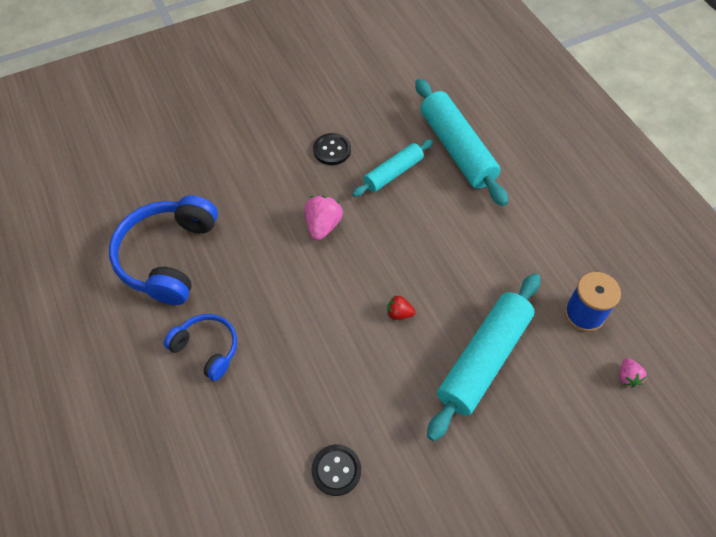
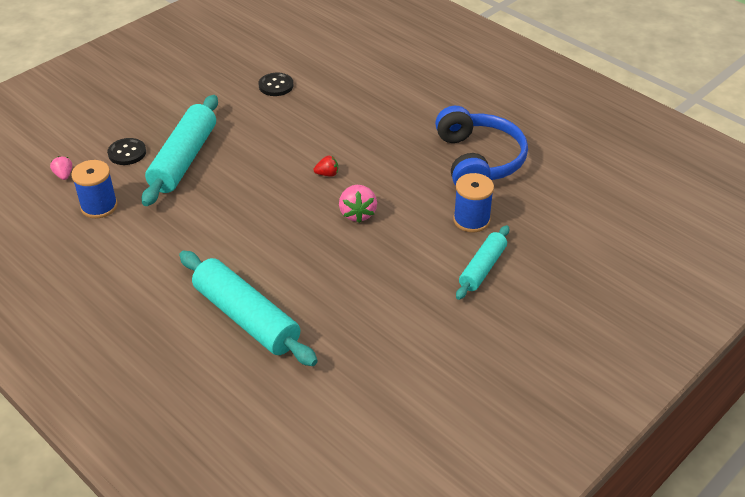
camera: 160 degrees right, 15 degrees down
(207, 348) = (403, 118): blue headphones -> none
(223, 188) = (471, 220): none -> blue spool
(332, 150) = (384, 281): black button -> black button (127, 153)
(393, 173) = (309, 275): turquoise rolling pin -> turquoise rolling pin (482, 268)
(399, 313) = (262, 170): red strawberry -> red strawberry (327, 174)

